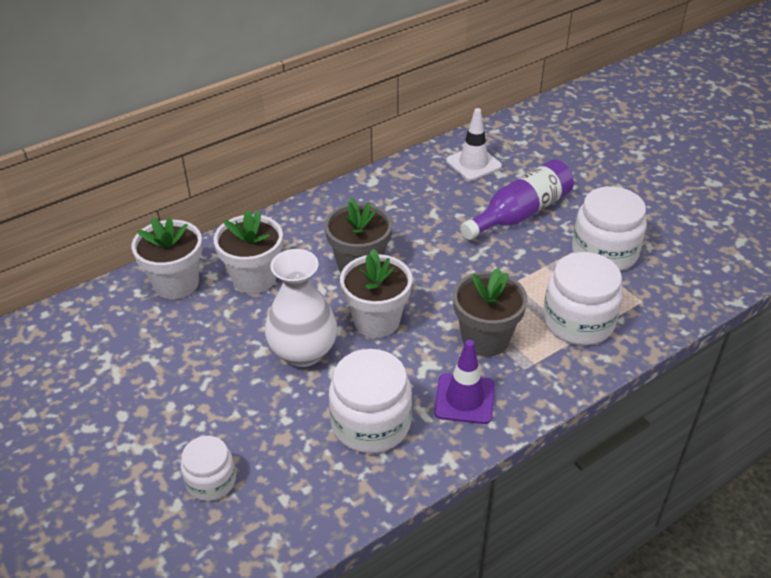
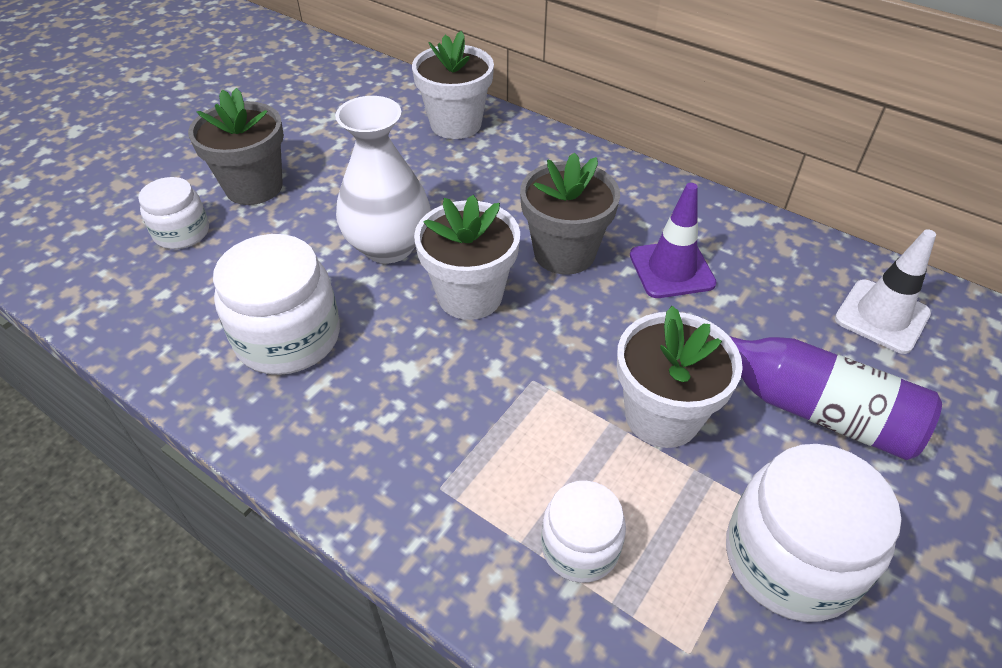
camera: 70 degrees right, 5 degrees up
(254, 278) = (493, 173): white flower pot -> white flower pot (662, 416)
(464, 399) = (355, 425): purple traffic cone -> purple traffic cone (671, 269)
(485, 339) = (484, 423): grey flower pot -> grey flower pot (254, 187)
(578, 321) = (580, 547): white jar -> white jar, size x0.60

